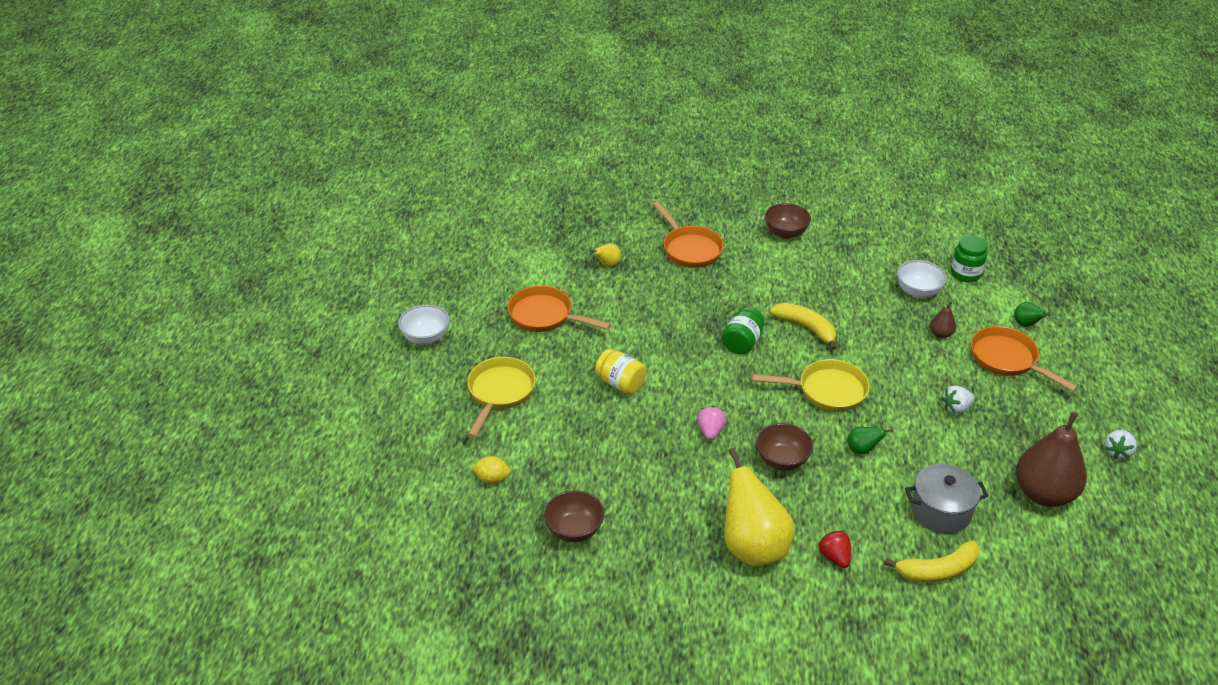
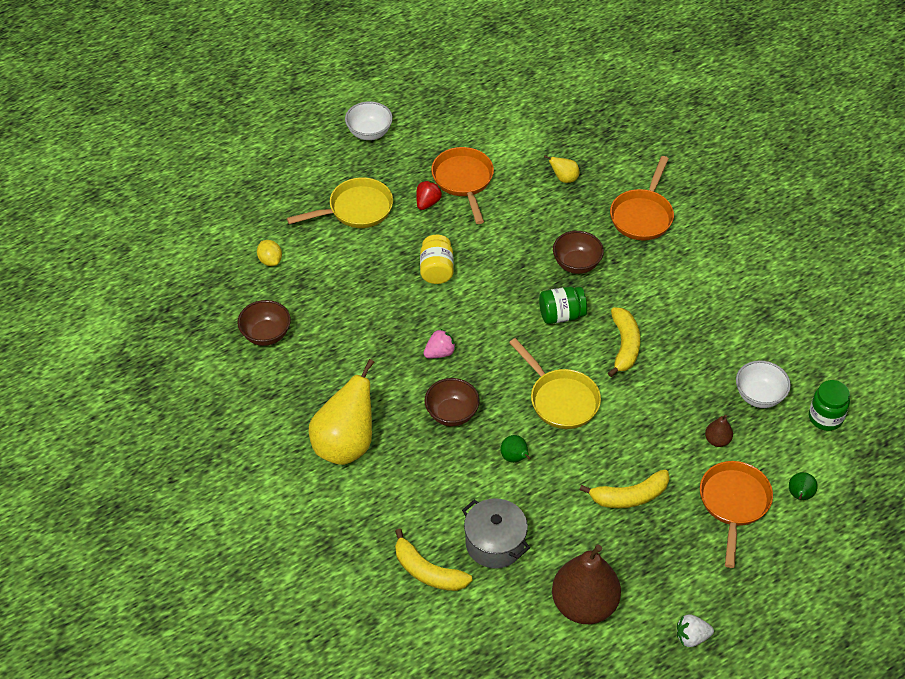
camera: 50 degrees right, 10 degrees up
(785, 233) = (737, 264): brown bowl -> brown bowl (576, 264)
(834, 557) = (381, 499): red strawberry -> red strawberry (427, 203)
(956, 408) = (629, 496): white strawberry -> yellow banana

